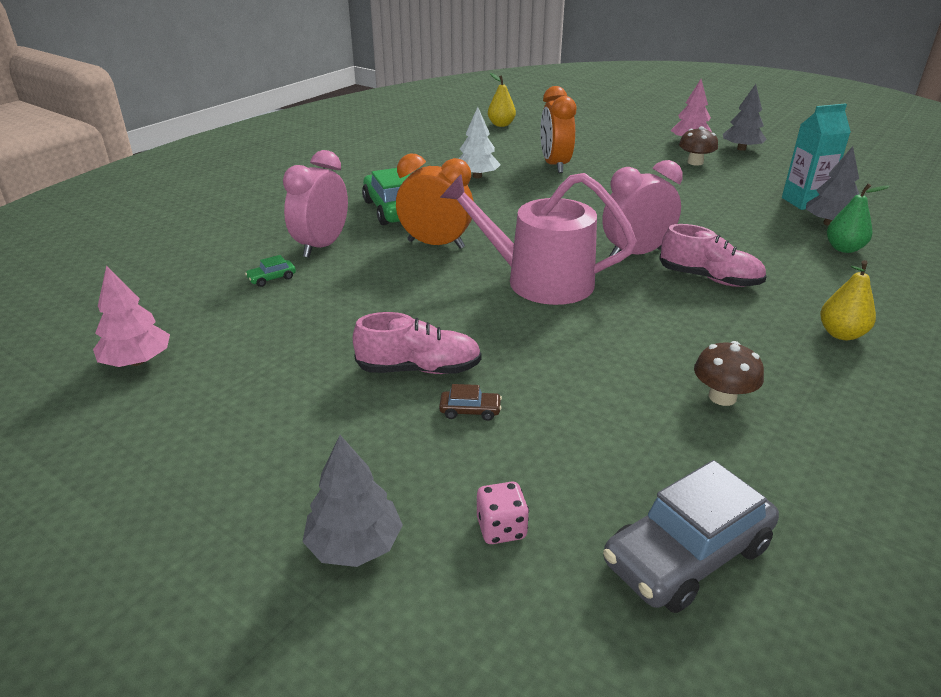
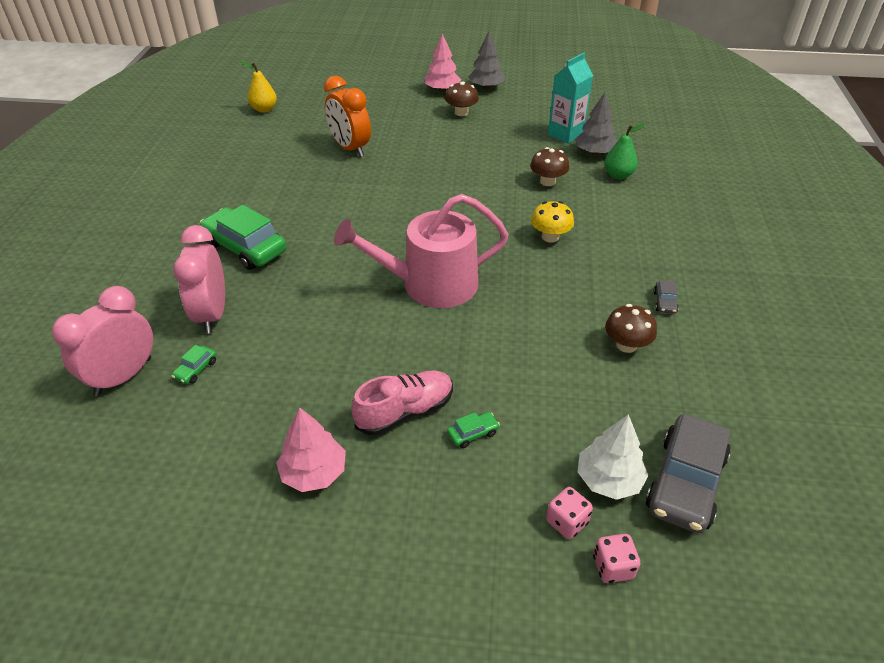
camera: 30 degrees left, 10 degrees up
(137, 361) = (148, 514): pink tree -> pink tree (314, 472)
(354, 544) = (482, 588): grey tree -> none
(436, 244) = (316, 275): orange clock -> none
(470, 411) = (473, 433): brown car -> green car
(477, 176) = (291, 182): white tree -> white tree (608, 479)
(517, 596) = (613, 567): none -> pink dice
(635, 253) = (482, 229): pink clock -> pink clock (123, 377)
(709, 278) = (550, 237): pink shoe -> yellow mushroom
(747, 234) = (547, 181): none -> brown mushroom
(809, 374) = (664, 302): none -> grey car
(841, 334) = (662, 258): yellow pear -> none

